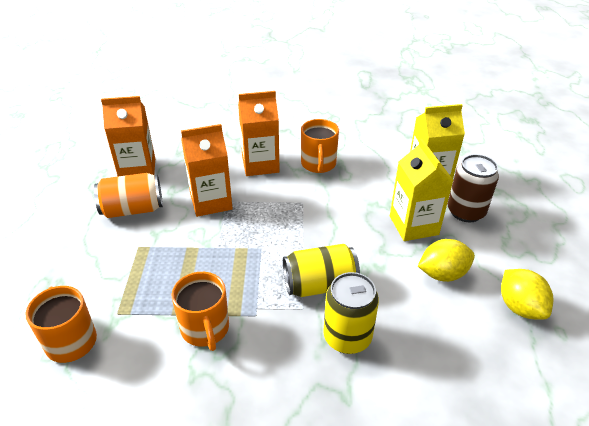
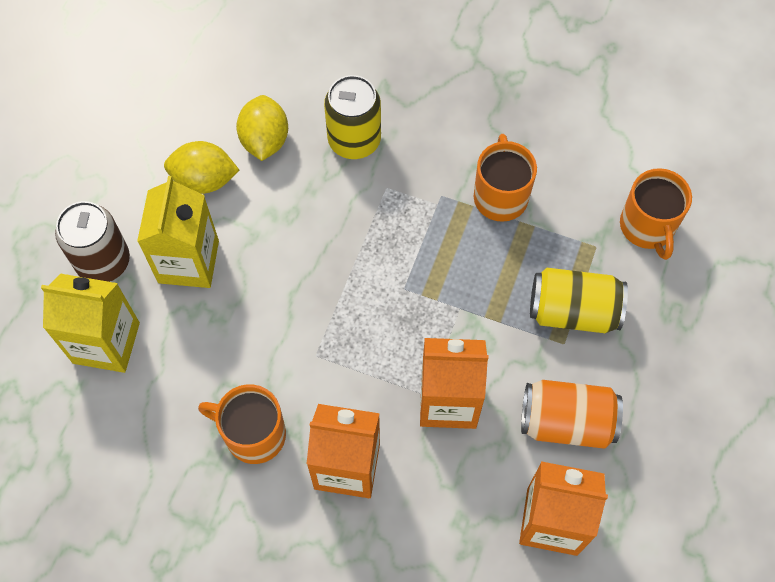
camera: 160 degrees left, 25 degrees up
(318, 164) = (253, 434): orange mug -> orange mug turned 90 degrees counterclockwise
(320, 285) = (354, 211): yellow can -> yellow can (573, 311)
(520, 307) = (153, 115): yellow lemon -> yellow lemon (265, 140)

